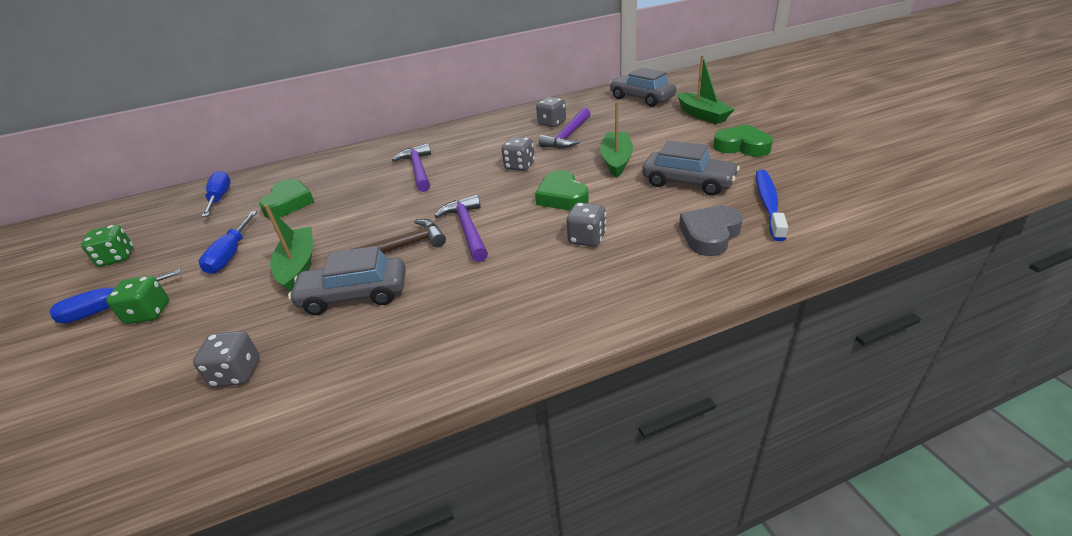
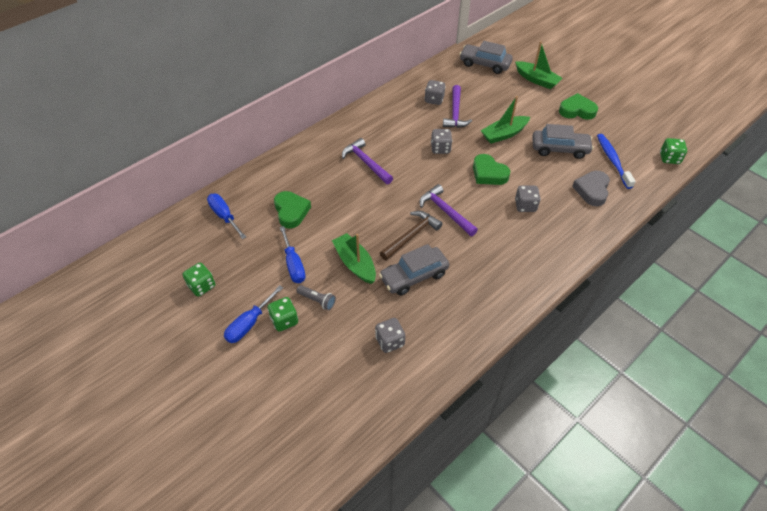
camera: 25 degrees left, 15 degrees up
(210, 299) = (317, 300): none -> grey flashlight
(616, 160) = (504, 134): green boat -> green boat turned 105 degrees counterclockwise
(876, 212) = (669, 158): none -> green dice

